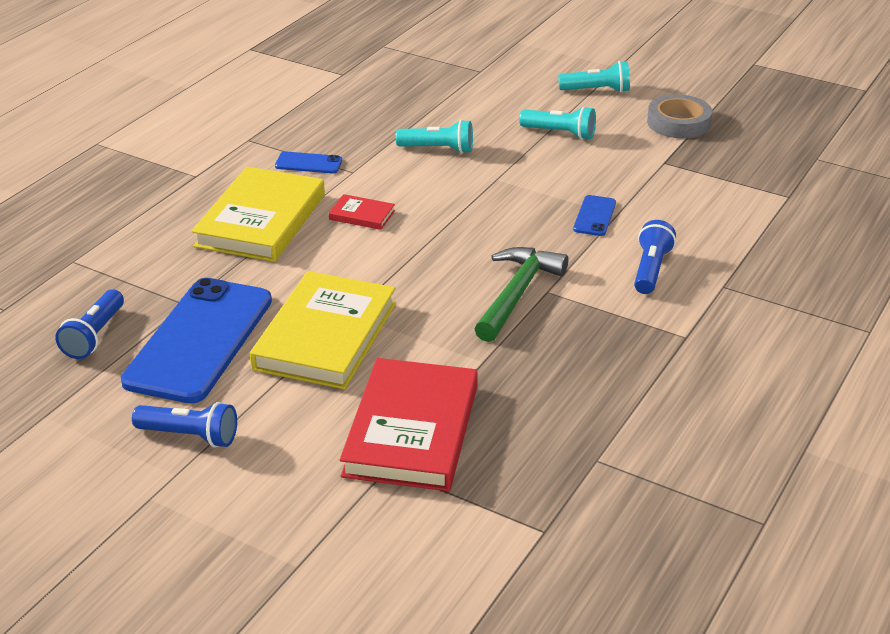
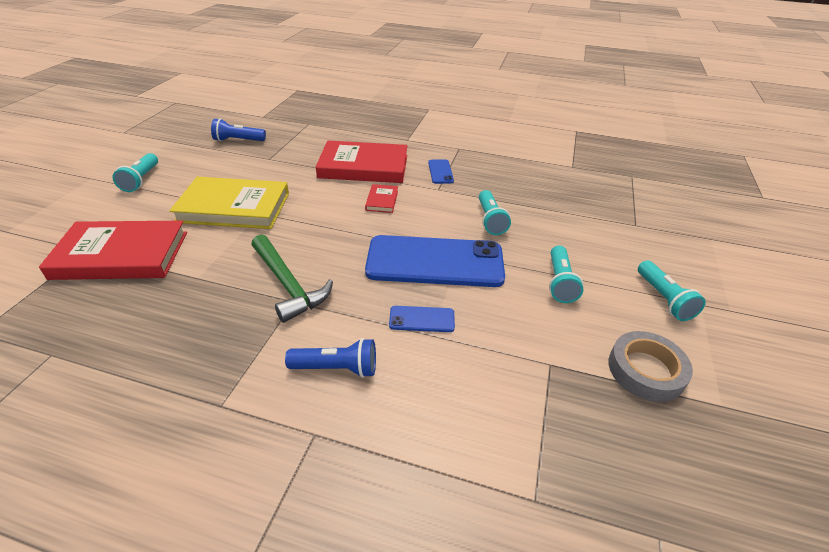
camera: 75 degrees right, 5 degrees up
(190, 436) = (141, 180): blue flashlight -> turquoise flashlight
(199, 340) = (232, 168): blue phone -> blue phone (435, 262)
(261, 220) = (363, 166): yellow book -> red book
(517, 294) = (288, 285): green hammer -> green hammer turned 45 degrees clockwise

